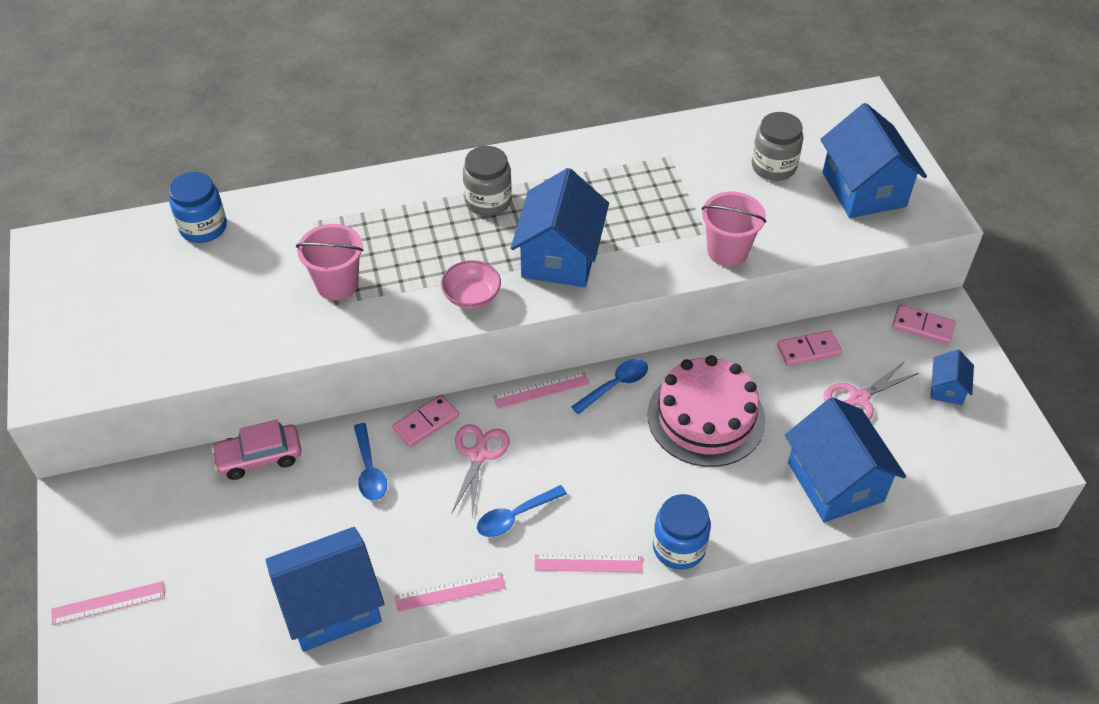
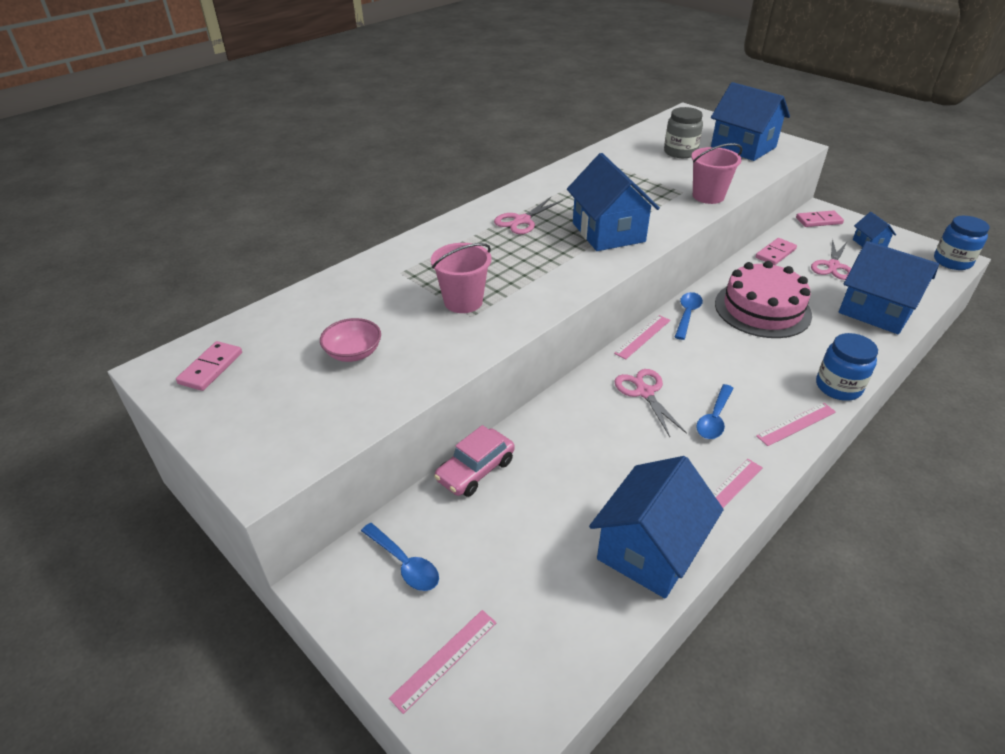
camera: 30 degrees left, 10 degrees down
(203, 227) = (307, 306): blue jar -> blue jar (952, 261)
(369, 470) = (575, 438): blue spoon -> blue spoon (405, 564)
(426, 423) = (584, 389): pink domino -> pink domino (211, 368)
(471, 296) = (574, 273): pink bowl -> pink bowl (353, 353)
(488, 201) = (522, 220): grey jar -> pink scissors

